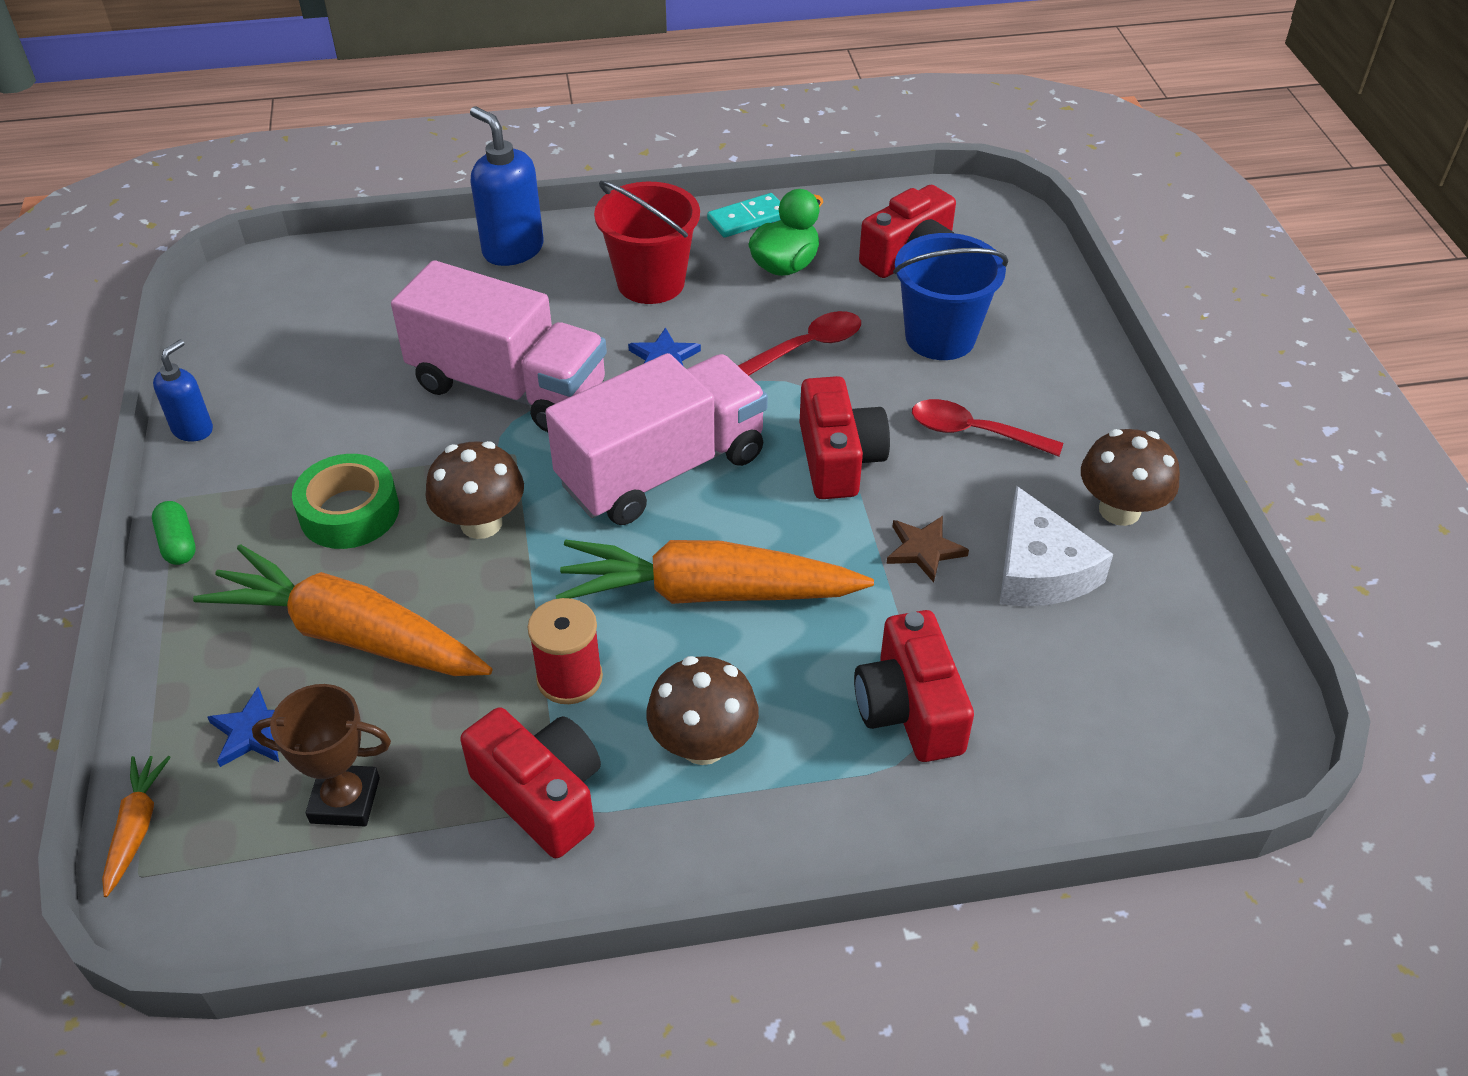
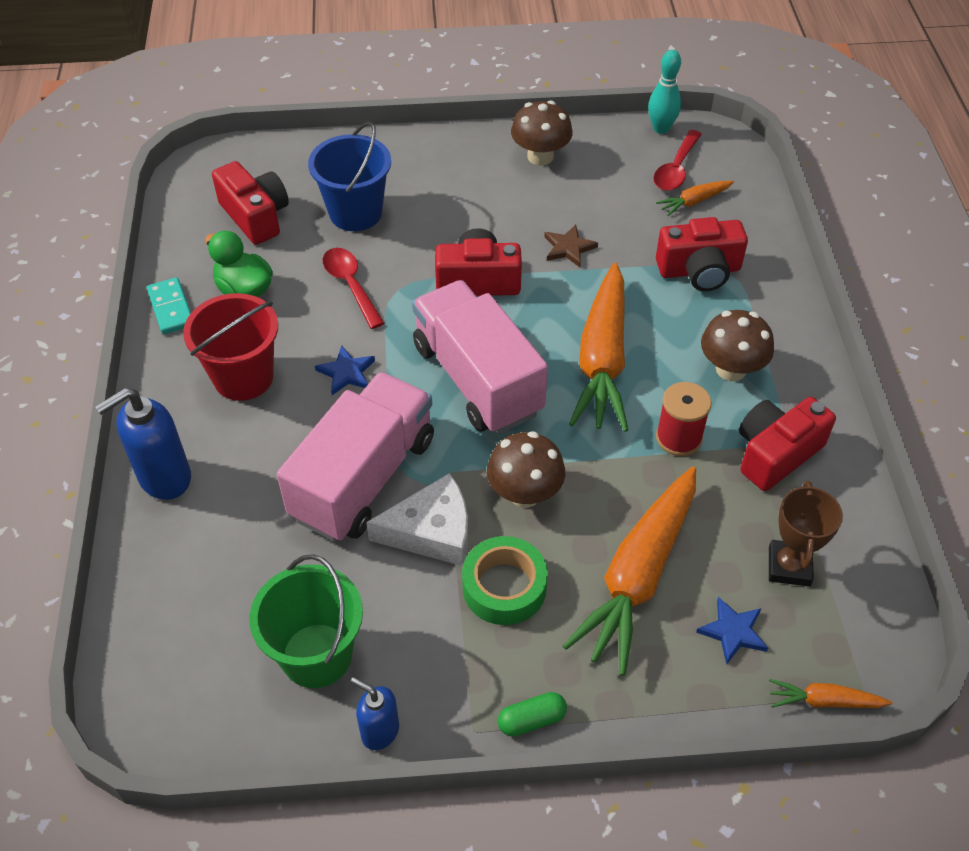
camera: 85 degrees left, 5 degrees up
(287, 377) = (317, 655): none -> green bucket
(973, 432) = (460, 210): red spoon -> red spoon (676, 169)
(1040, 570) = (588, 198): white cheese -> white cheese (431, 531)
(1074, 705) = (694, 202): none -> orange carrot
(1250, 661) = (661, 129): none -> turquoise bowling pin

